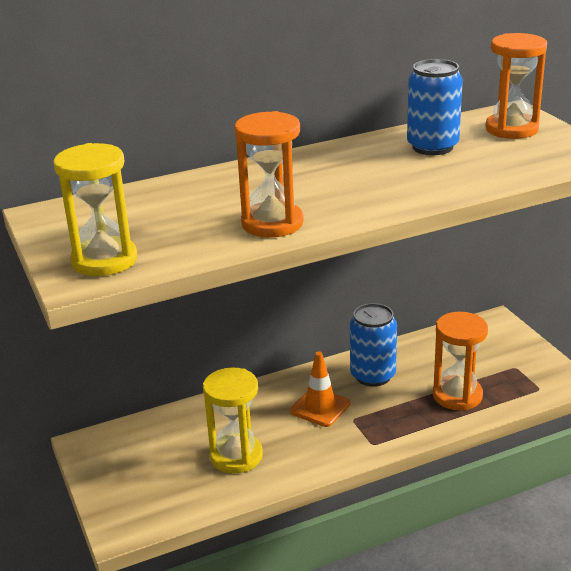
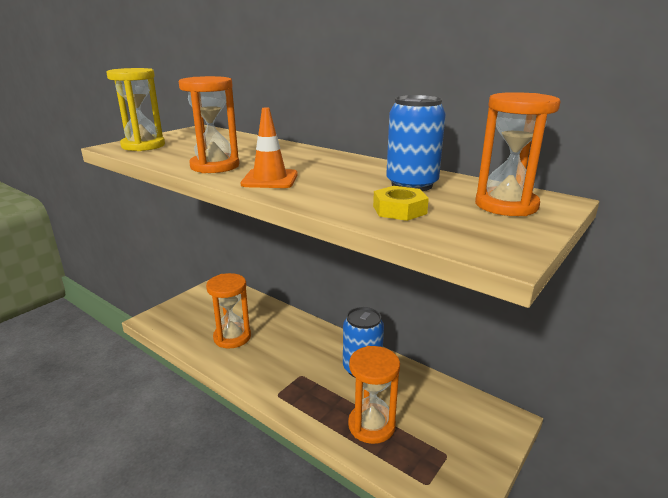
camera: 60 degrees right, 5 degrees down
(236, 456) = (232, 337): yellow hourglass -> orange hourglass
(320, 407) = (304, 355): orange traffic cone -> orange traffic cone (270, 179)
(492, 166) = (399, 210): none -> yellow nut

